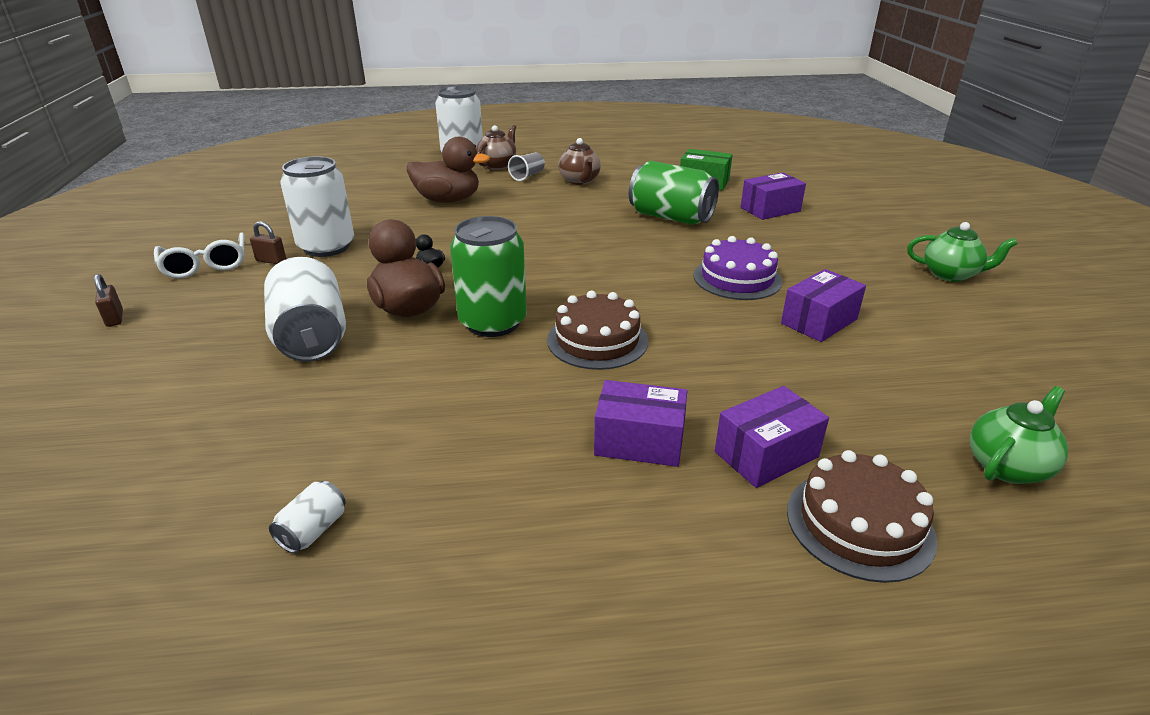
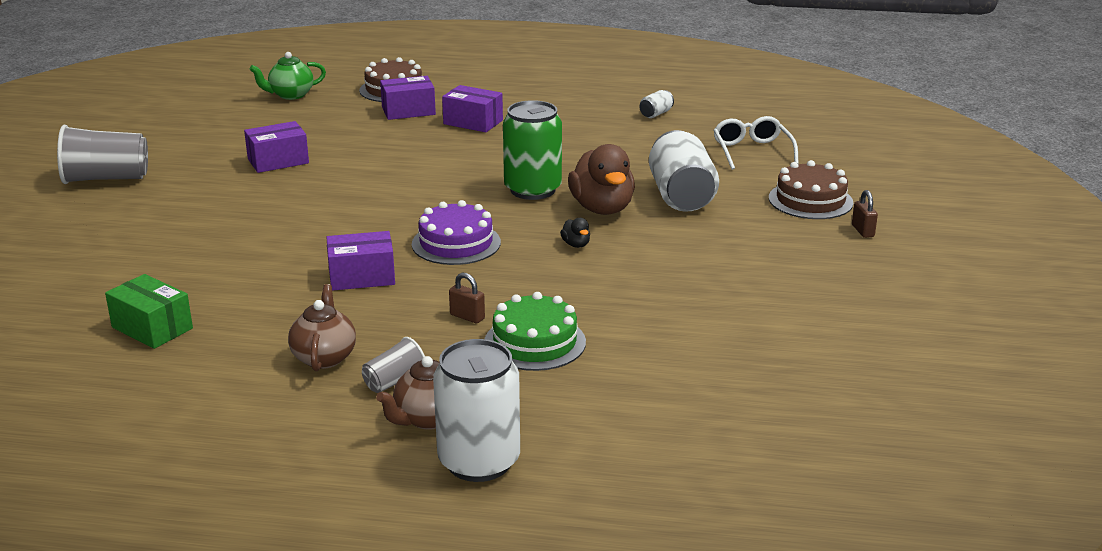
camera: 165 degrees left, 5 degrees down
(205, 265) = (817, 277): white glasses -> white glasses (752, 151)
(271, 261) = (747, 273): brown padlock -> brown padlock (467, 317)
(326, 247) = (690, 284): white can -> none
(448, 200) = (535, 342): brown duck -> green cake
(597, 340) = (458, 169): brown cake -> brown cake (810, 200)
(671, 217) = (272, 273): green can -> none
(737, 278) = (294, 198): purple cake -> purple cake (456, 243)
(770, 209) = (141, 268): purple box -> purple box (362, 277)
(950, 274) = (106, 179): green teapot -> grey cup

